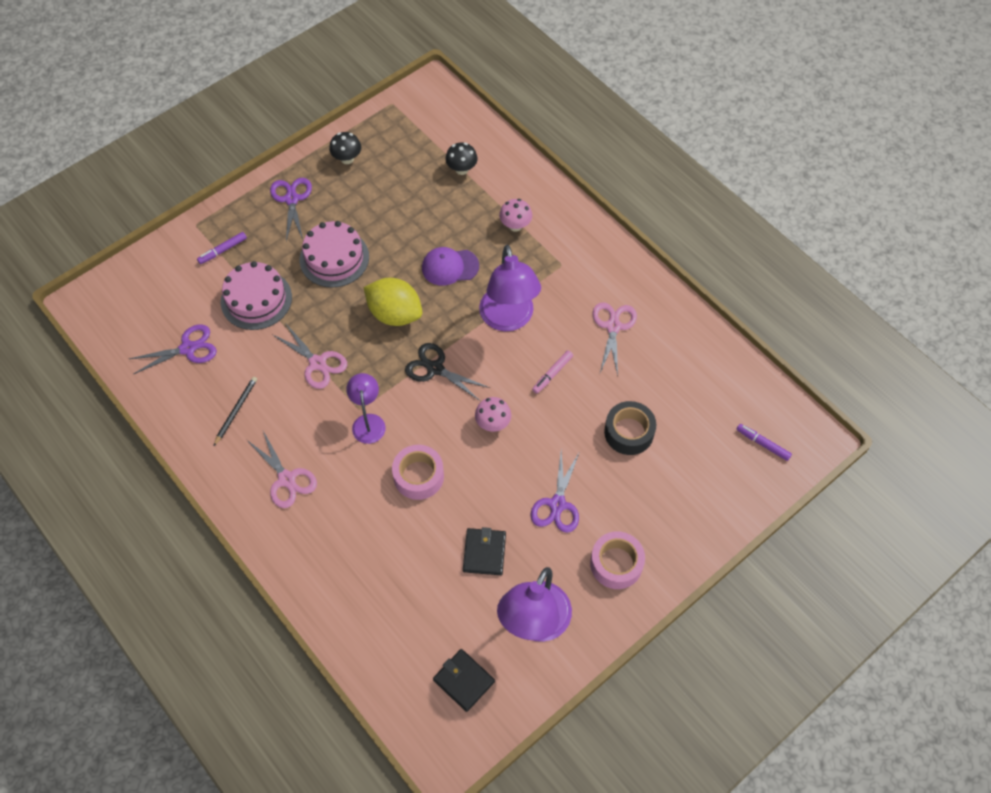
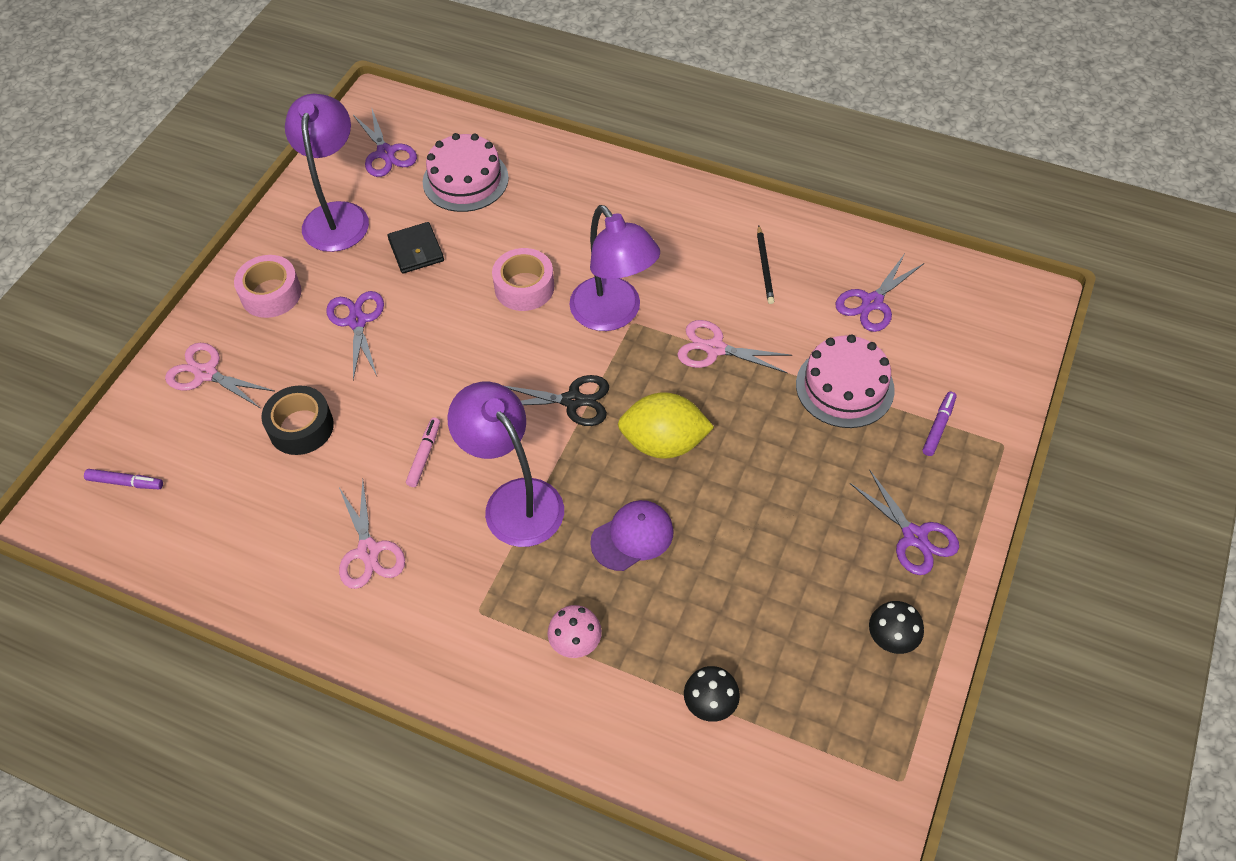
camera: 155 degrees right, 5 degrees down
(286, 479) = (661, 230): pink scissors -> pink scissors (206, 373)
(334, 258) = (792, 480): pink cake -> pink cake (465, 180)
(368, 422) = (613, 314): purple lamp -> purple lamp, size x1.72
(463, 681) = (386, 153): black wallet -> purple scissors
(493, 423) = (470, 370): pink mushroom -> none

